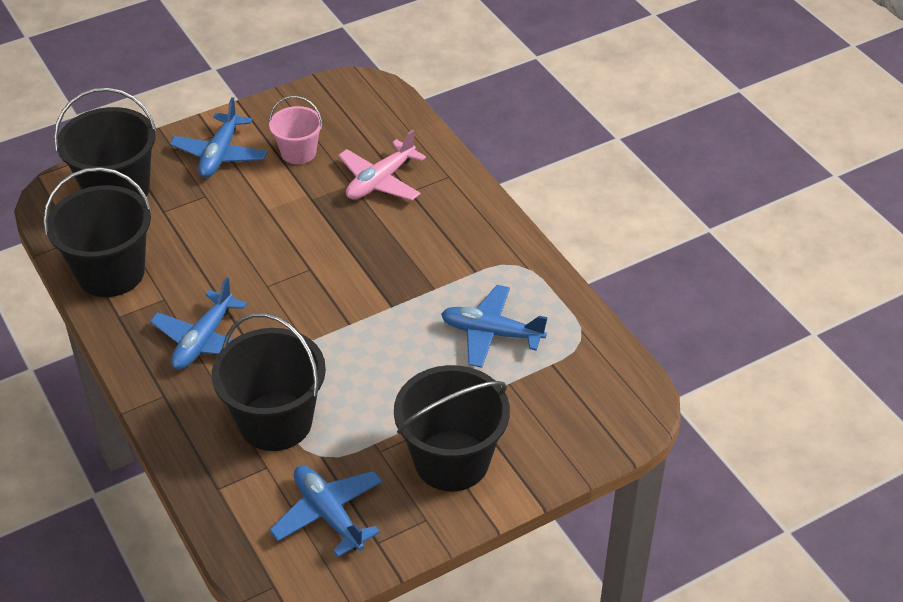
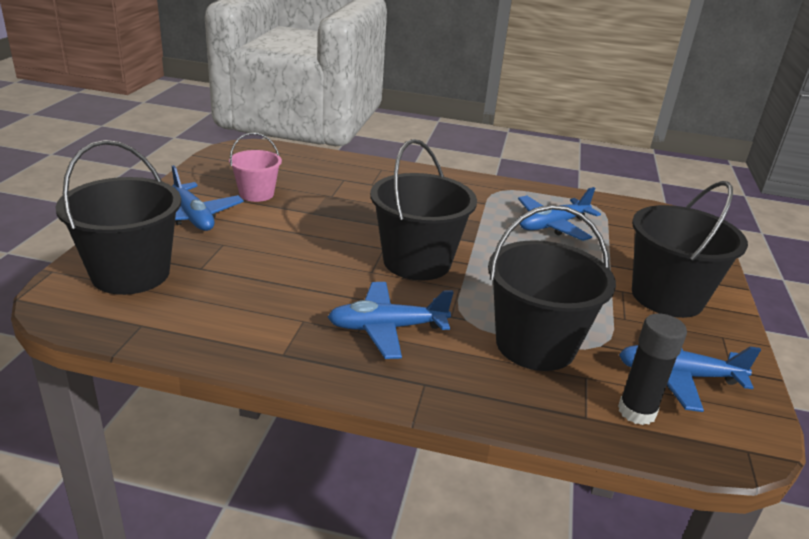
camera: 50 degrees left, 15 degrees down
(111, 273) = (221, 328): black bucket -> black bucket (417, 262)
(203, 340) = (387, 328): blue plane -> blue plane turned 105 degrees clockwise
(253, 511) = (636, 411): none -> black glue stick
(380, 181) = (343, 186): pink plane -> none

